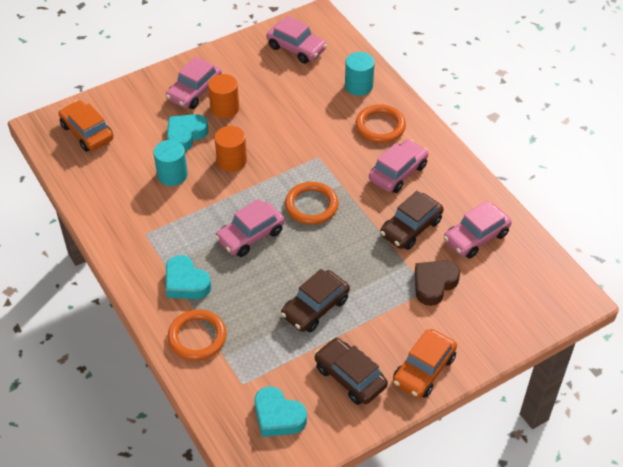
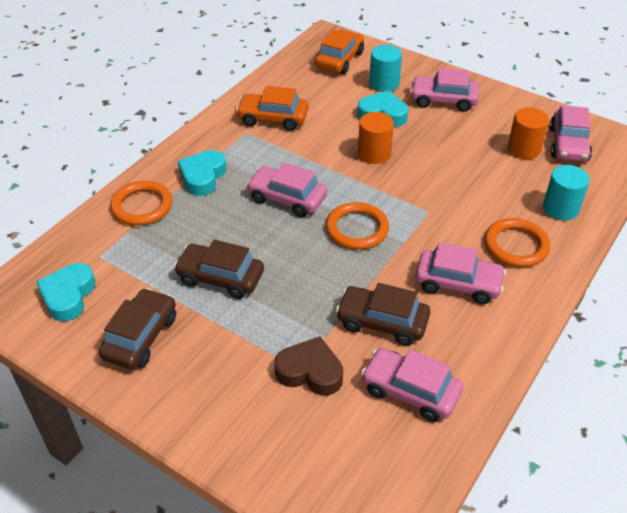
camera: 65 degrees right, 5 degrees down
(172, 175) = (327, 123): turquoise cylinder -> turquoise cylinder (384, 84)
(225, 108) = (438, 126): orange cylinder -> orange cylinder (524, 149)
(423, 370) = (177, 402): orange car -> orange car (273, 118)

